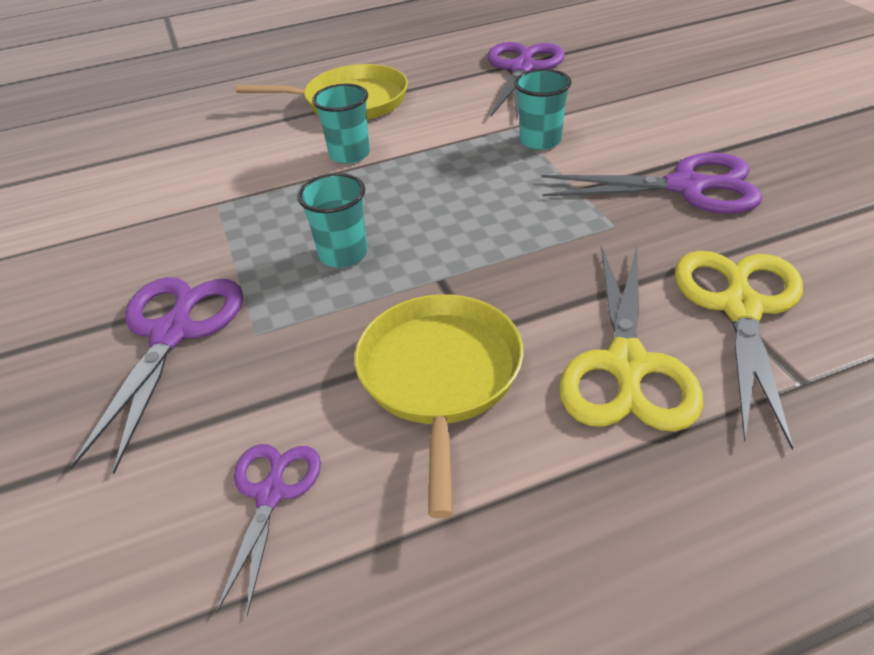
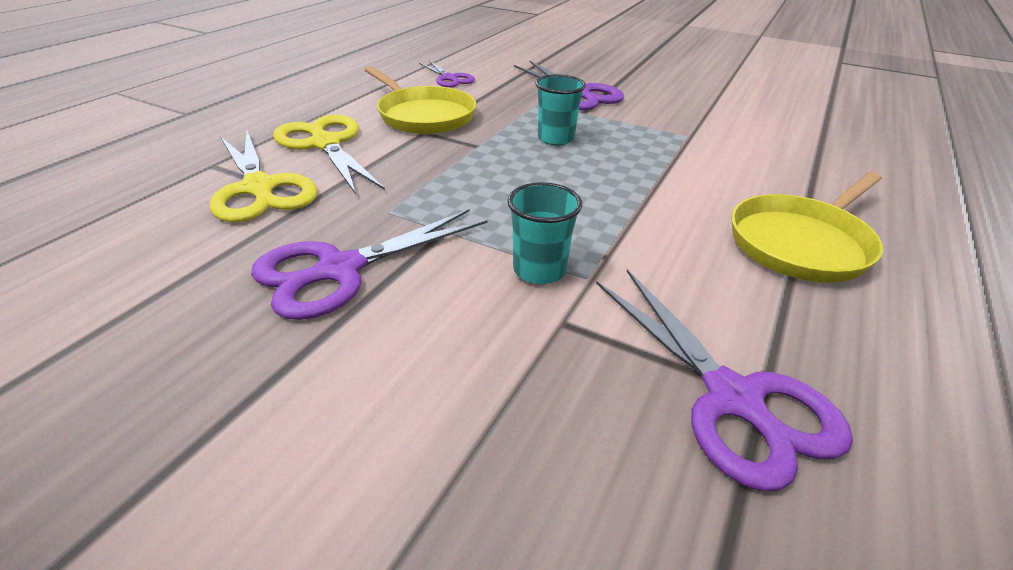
camera: 135 degrees right, 5 degrees down
(349, 154) = (682, 193): turquoise cup -> none

